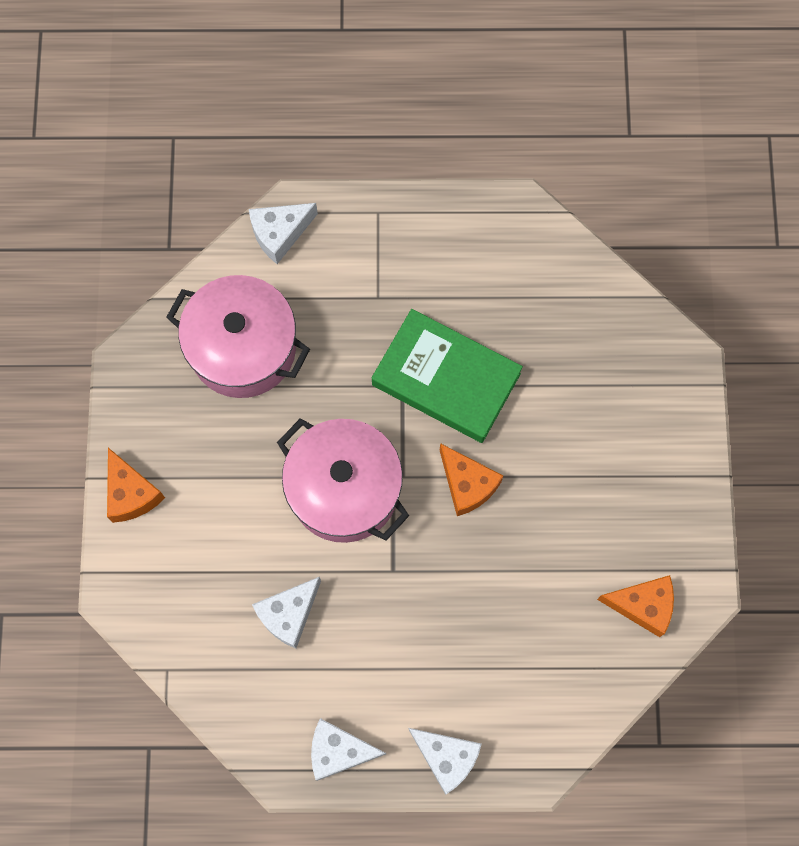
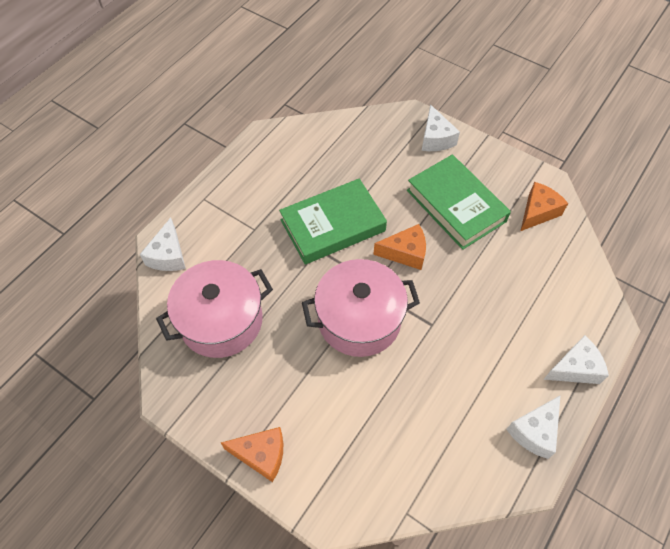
camera: 55 degrees left, 15 degrees down
(289, 614) = (419, 404): white cheese -> white cheese (435, 138)
(580, 502) = (456, 205): none -> green book

